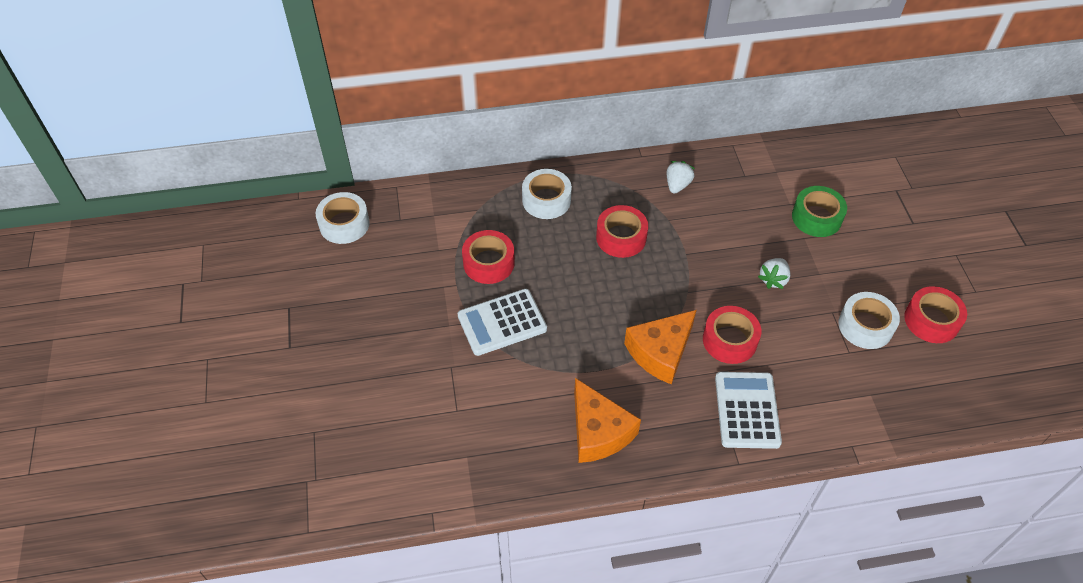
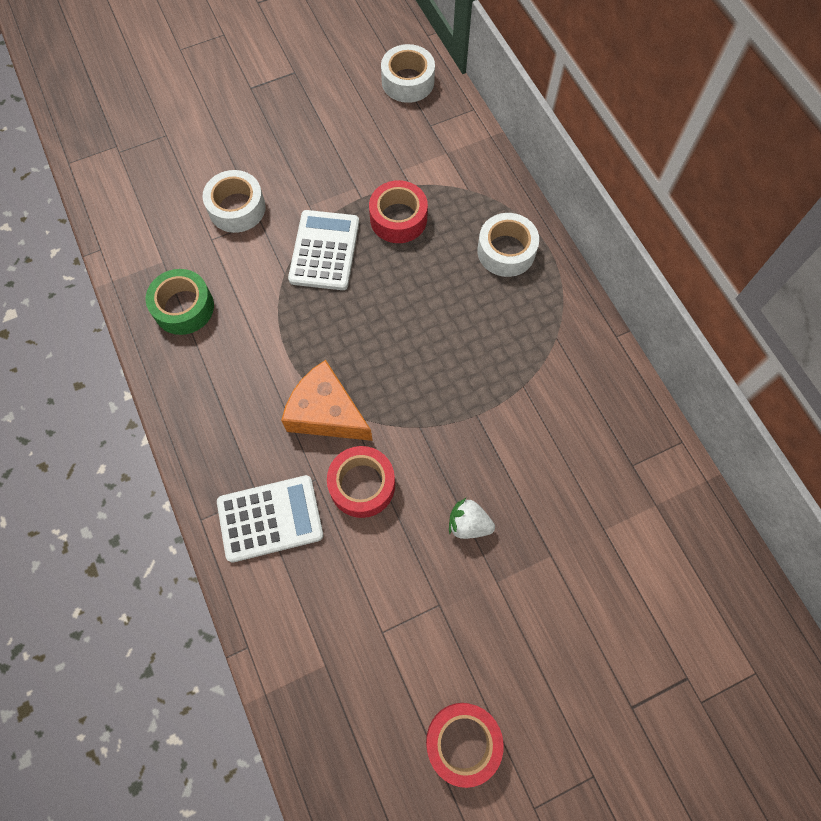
camera: 75 degrees right, 15 degrees up
(502, 323) = (324, 251): white calculator -> white calculator turned 45 degrees clockwise
(598, 431) = (212, 370): orange cheese -> none
(621, 237) = (477, 339): red tape -> none
(677, 185) = (583, 386): white strawberry -> none
(816, 217) = (592, 568): green tape -> green tape (183, 307)
(865, 326) = (428, 650): white tape -> white tape (237, 208)

